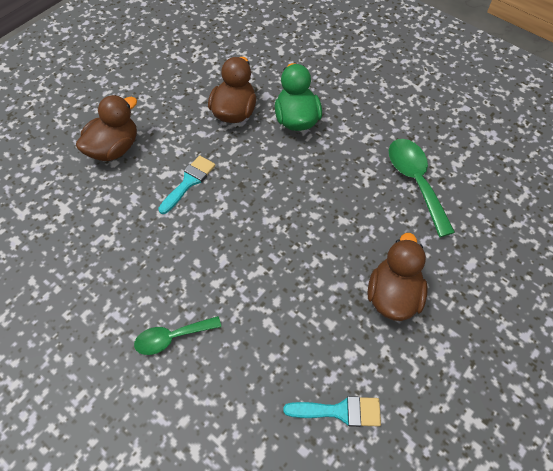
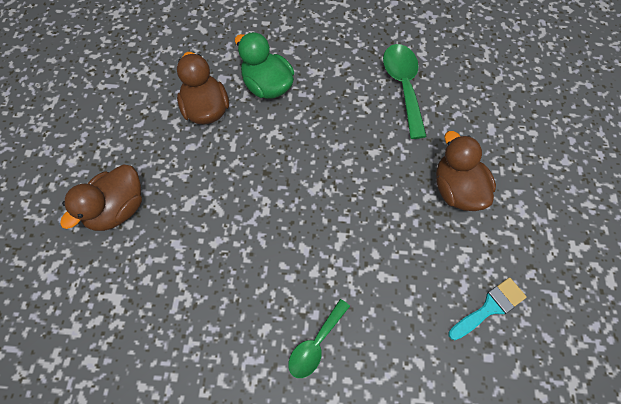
camera: 35 degrees left, 5 degrees up
(114, 148) = (117, 209): brown duck -> brown duck turned 150 degrees counterclockwise
(189, 182) = (217, 198): turquoise brush -> none
(415, 181) = (403, 86): green spoon -> green spoon turned 45 degrees clockwise

